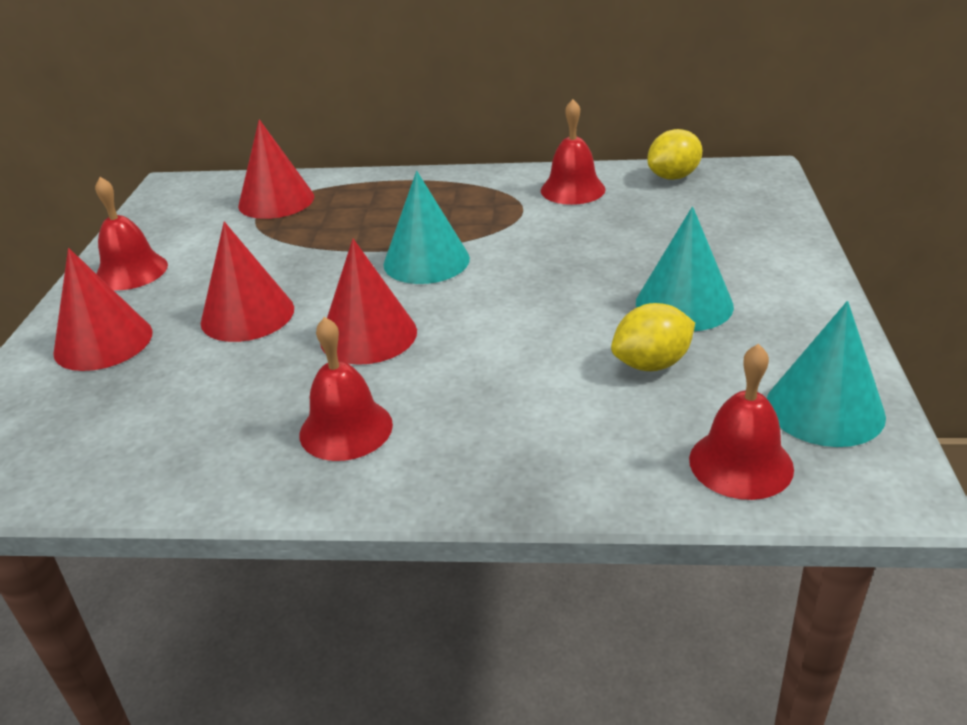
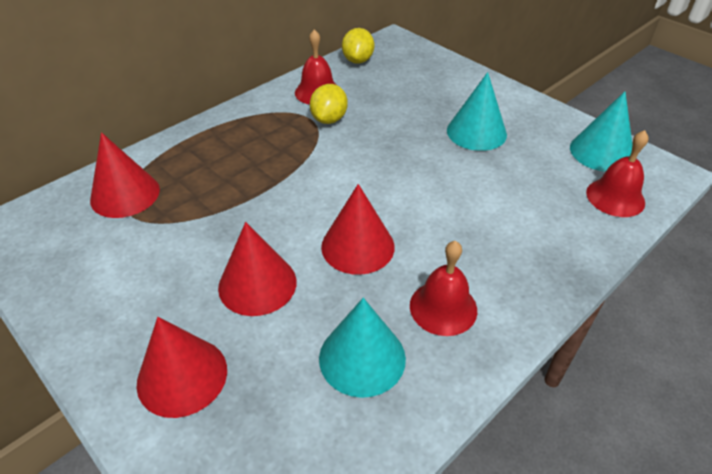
camera: 50 degrees left, 10 degrees up
(131, 271) = (99, 313): red bell -> none
(426, 261) = (310, 180): turquoise cone -> turquoise cone (362, 358)
(651, 364) = (513, 172): yellow lemon -> yellow lemon (329, 119)

